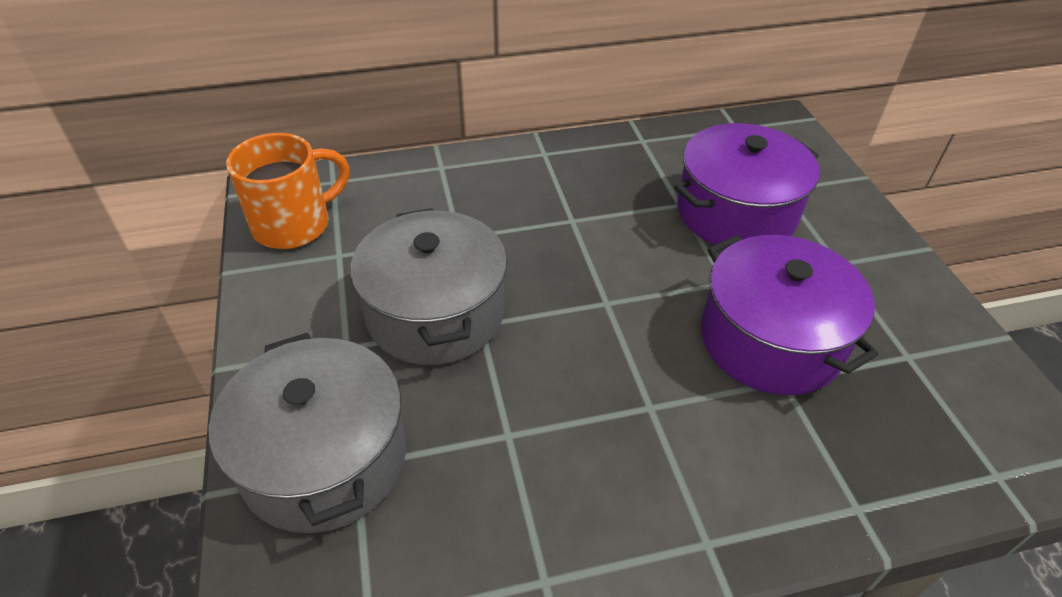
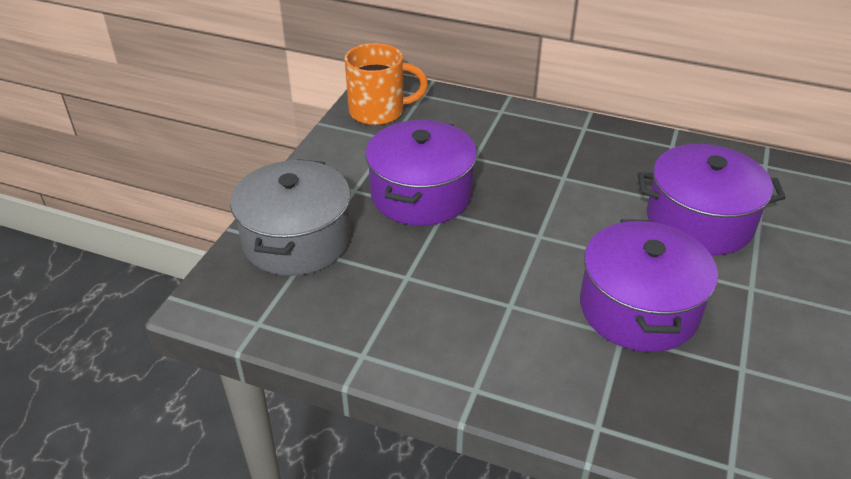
camera: 35 degrees right, 5 degrees down
(435, 313) = (421, 194): grey pot -> purple pot

